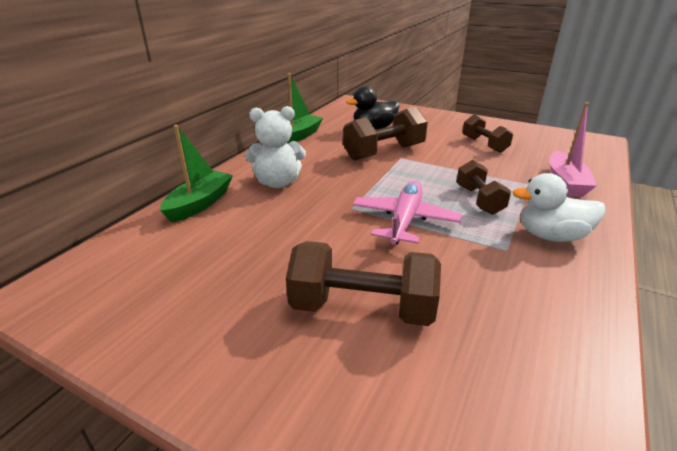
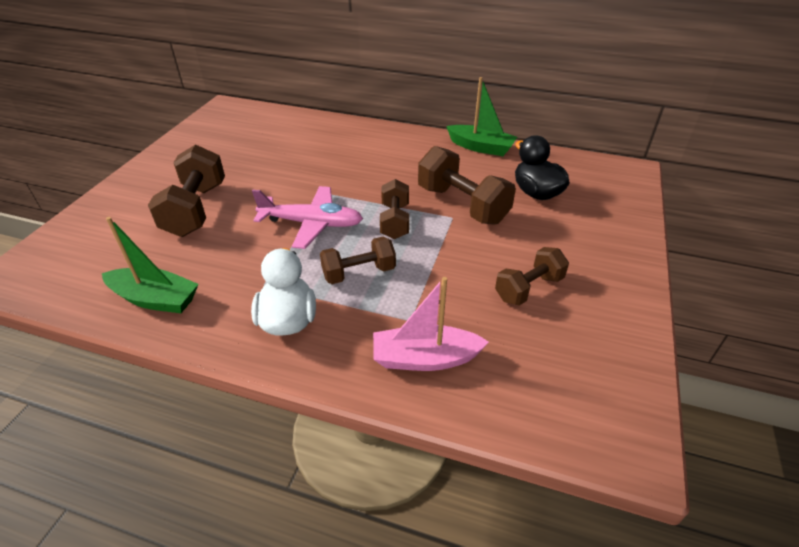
camera: 80 degrees right, 10 degrees up
(200, 203) = (327, 127): green boat -> green boat (155, 299)
(278, 182) = (370, 152): white teddy bear -> none
(404, 180) = (394, 221): none -> brown dumbbell

